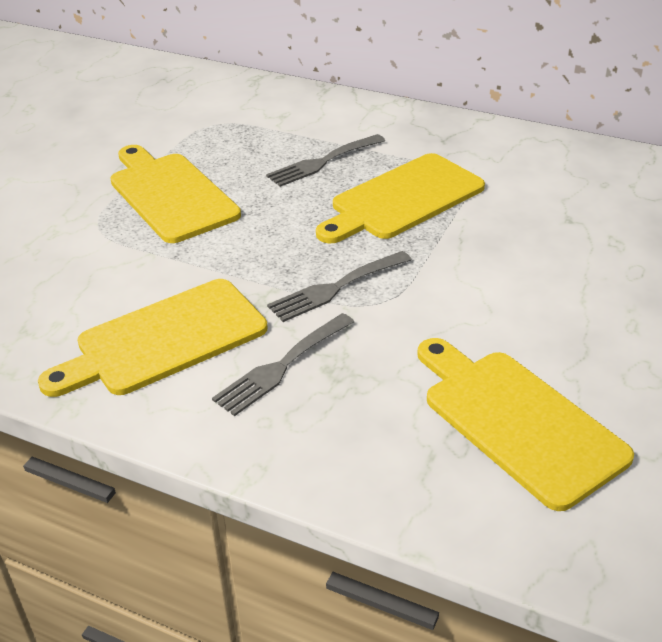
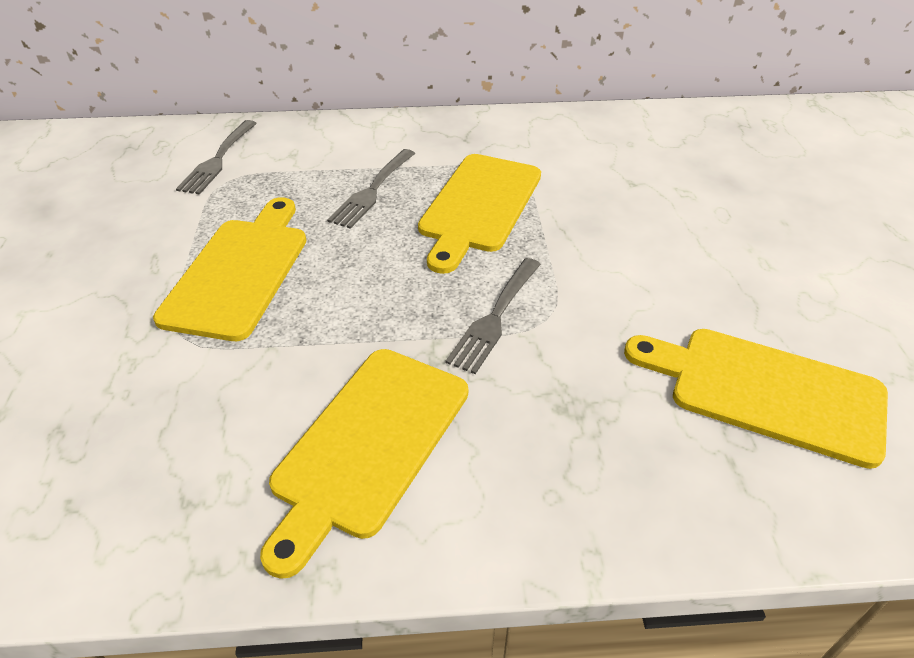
camera: 30 degrees left, 5 degrees up
(171, 194) = (240, 272): yellow cutting board -> yellow cutting board turned 75 degrees clockwise
(281, 367) = (516, 425): grey fork -> grey fork (218, 160)

